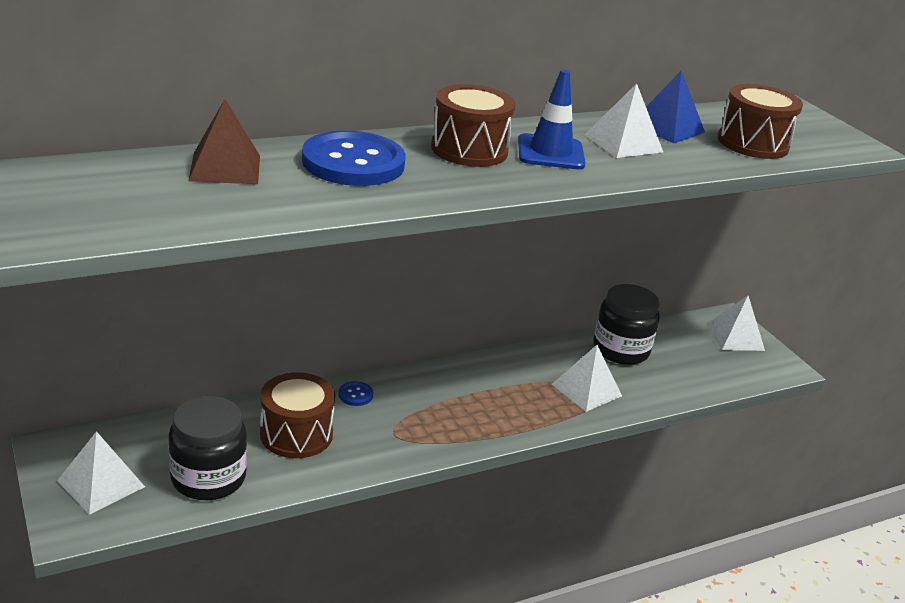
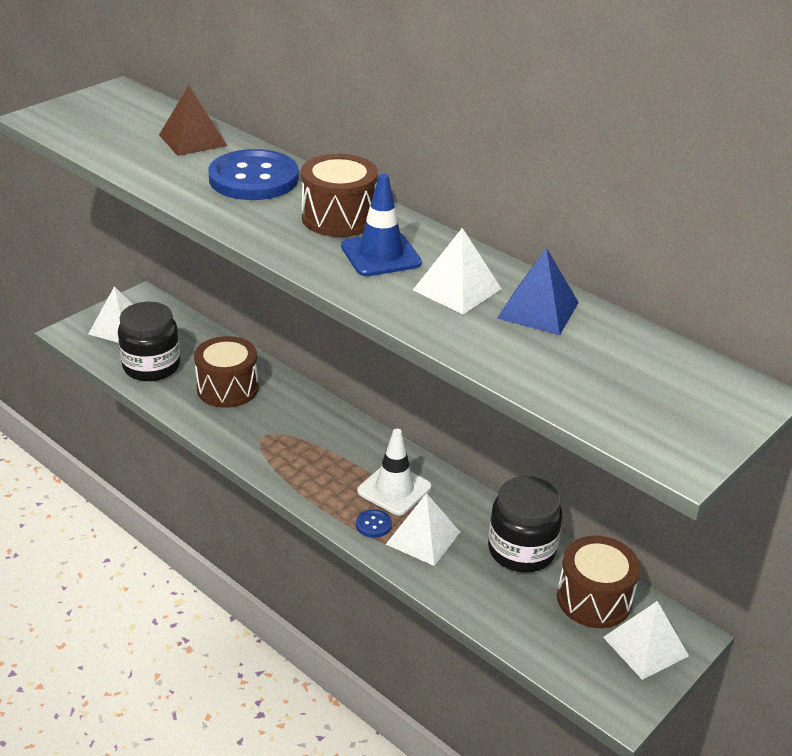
camera: 70 degrees right, 5 degrees up
(355, 395) = (300, 402): blue button -> blue button (373, 524)
(517, 384) = (394, 489): none -> white traffic cone
(753, 143) = (568, 370): brown drum -> brown drum (594, 599)

